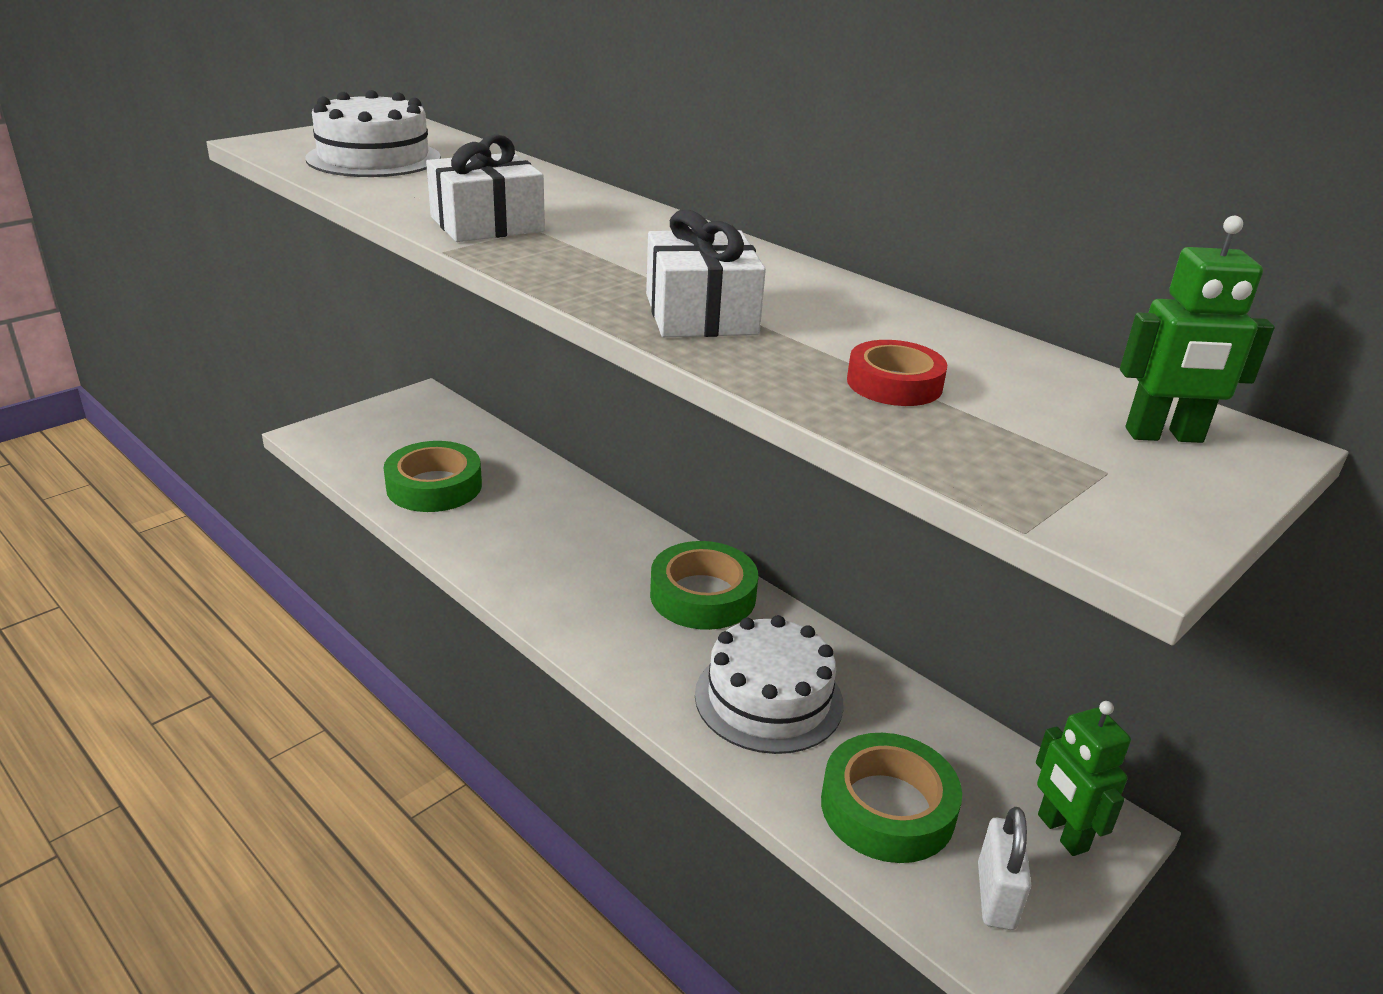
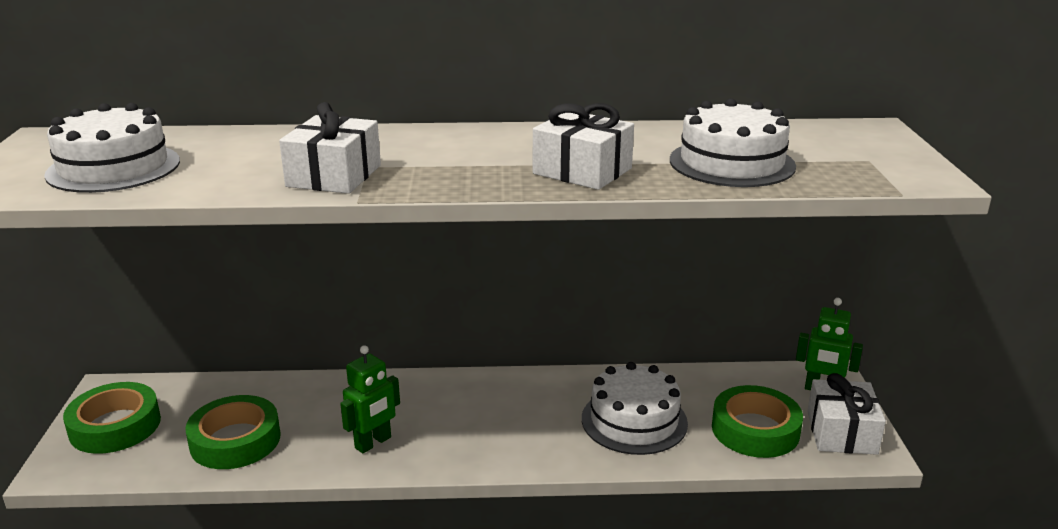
camera: 45 degrees left, 5 degrees down
(703, 595) = (518, 393): green tape -> green tape (115, 426)
(894, 383) = (732, 163): red tape -> white cake
(996, 896) = (841, 432): white padlock -> white gift
(1164, 436) = (850, 138): green robot -> green robot (373, 443)

